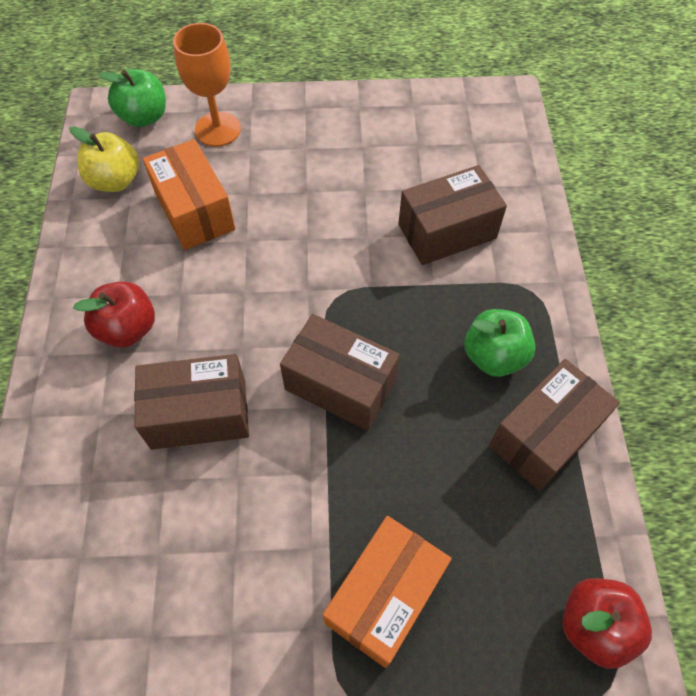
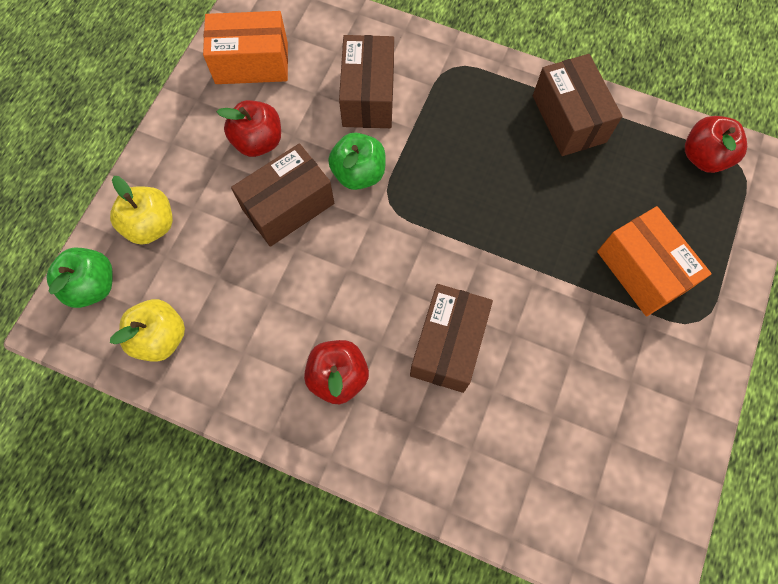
camera: 65 degrees left, 10 degrees up
(194, 211) = (238, 279): orange box -> orange box (251, 63)
(218, 129) = (151, 225): orange goblet -> yellow apple
(340, 385) = (469, 231): brown box -> brown box (288, 206)
(342, 167) = (258, 141): none -> red apple
(494, 356) = (494, 118): green apple -> green apple (359, 173)

